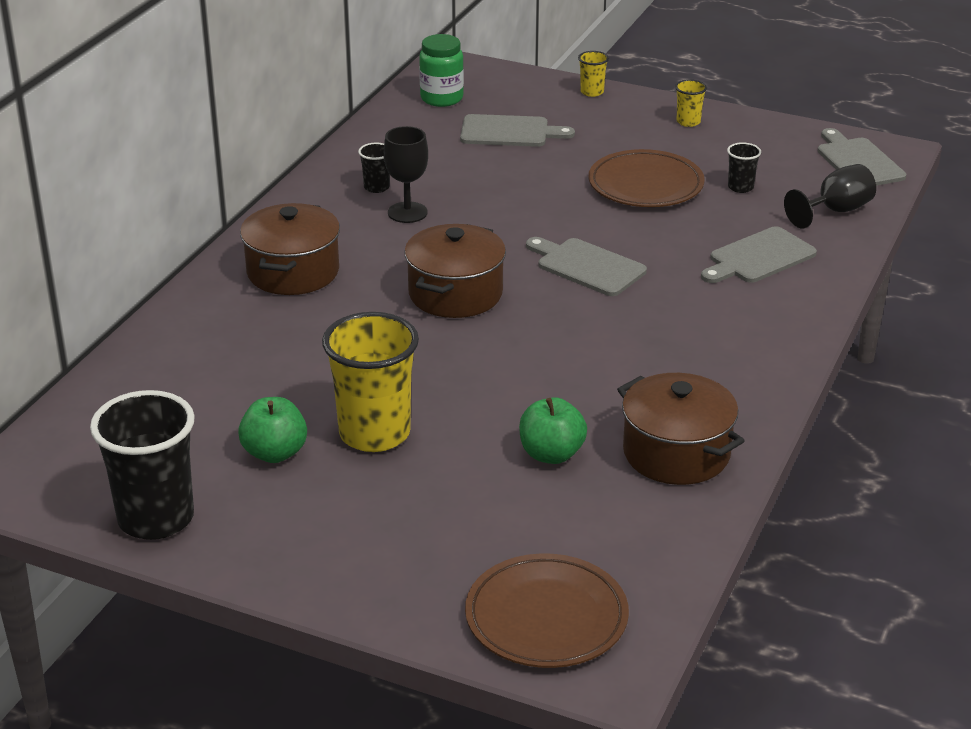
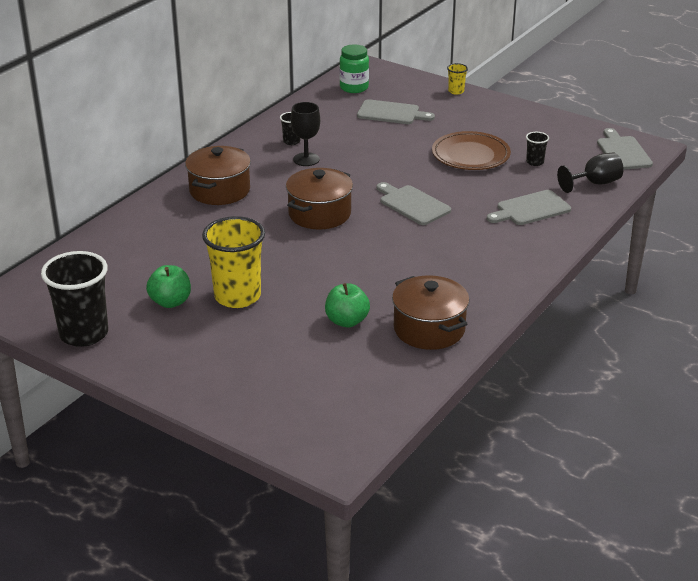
camera: 10 degrees right, 0 degrees up
(546, 617) = (308, 422): brown plate -> none
(688, 122) = (514, 116): yellow cup -> none

